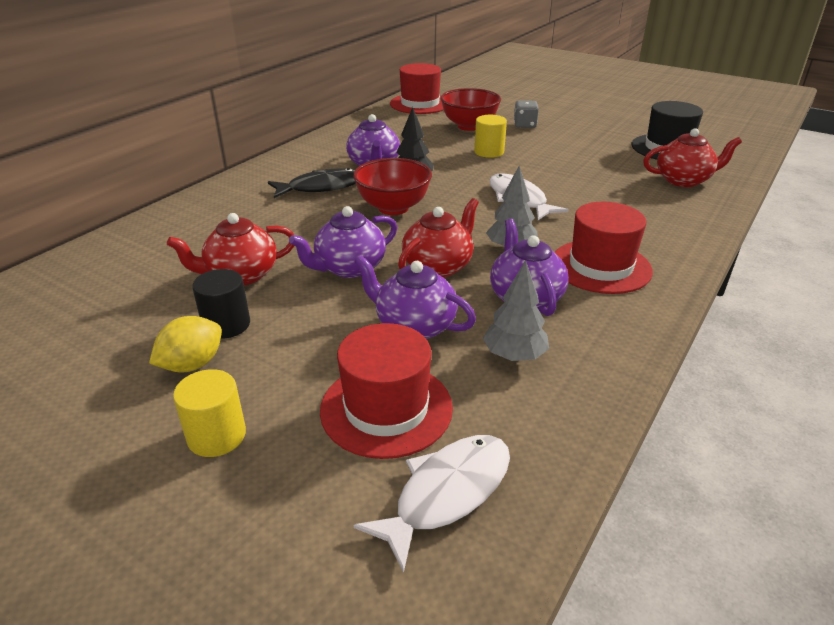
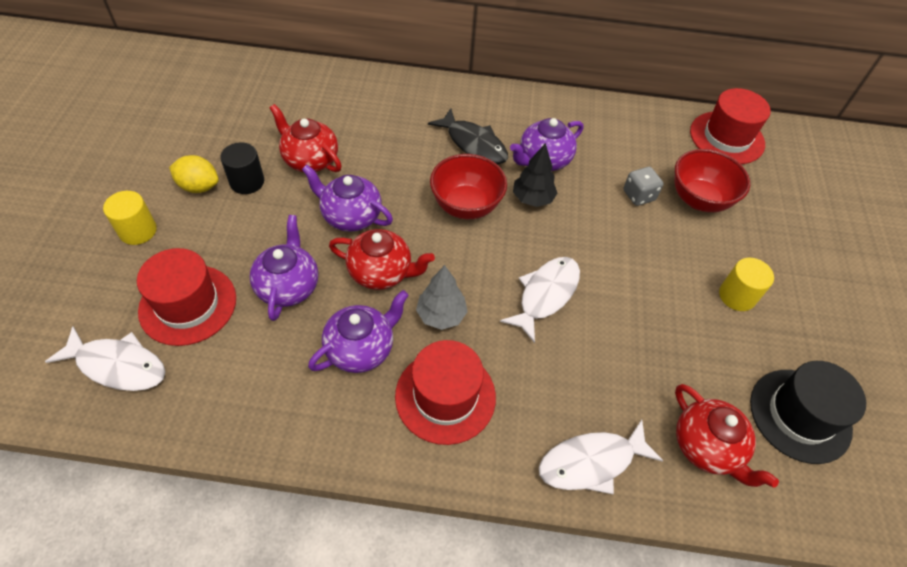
camera: 60 degrees right, 20 degrees up
(489, 152) = (642, 237): yellow cylinder -> yellow cylinder (737, 296)
(514, 355) = (275, 363): grey tree -> none
(525, 125) = (747, 248): grey dice -> grey dice (639, 195)
(685, 221) = (591, 462): none -> white fish

